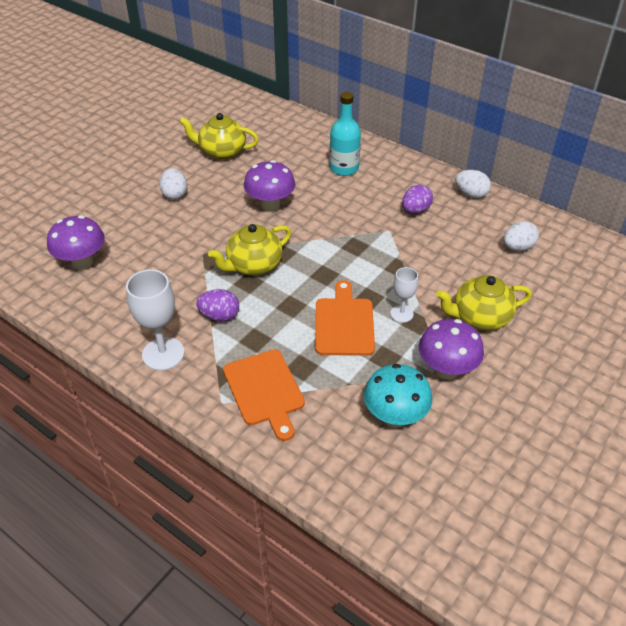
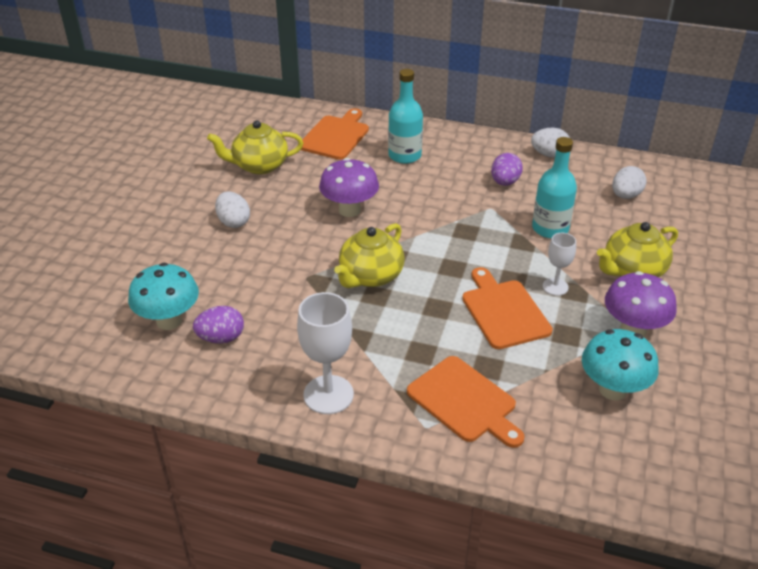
camera: 20 degrees left, 5 degrees down
(82, 262) = (169, 321): purple mushroom -> turquoise mushroom
(219, 316) = (366, 338): purple egg -> purple egg (221, 338)
(297, 139) = (335, 136): none -> orange cutting board
(429, 261) = (550, 228): none -> turquoise bottle

